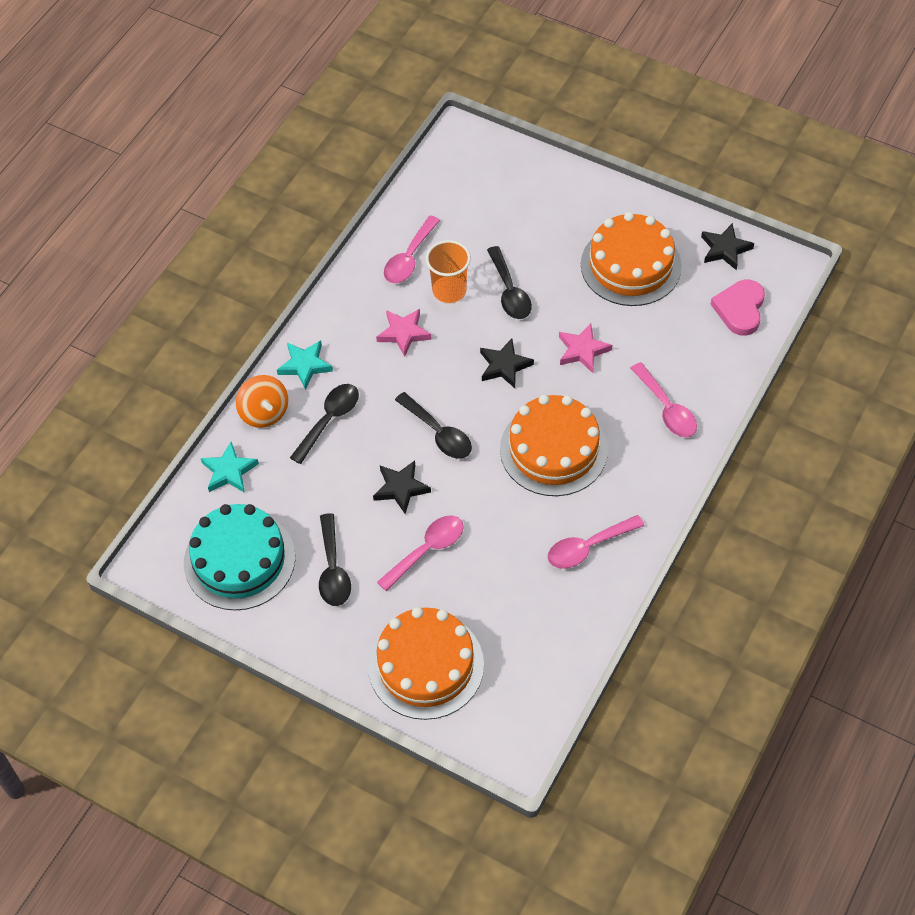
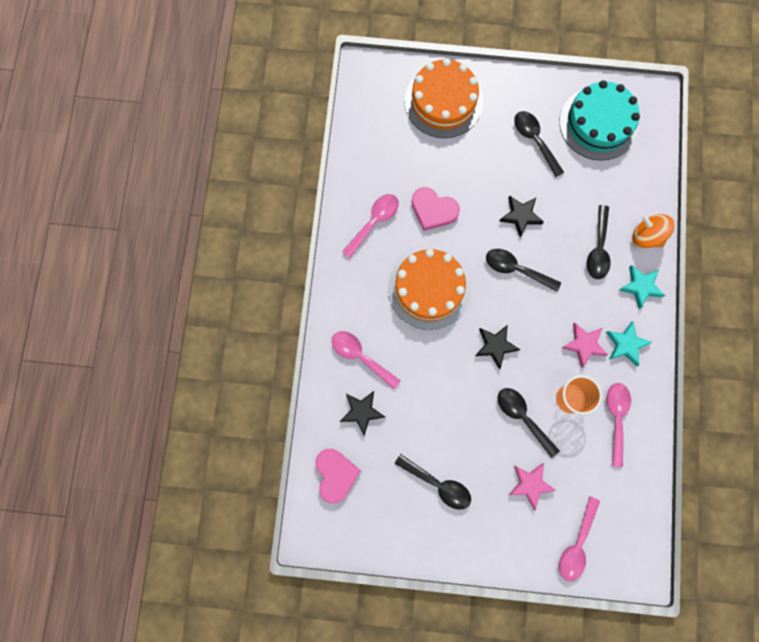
camera: 155 degrees right, 20 degrees up
(229, 471) = (643, 182): turquoise star -> turquoise star (626, 344)
(427, 550) = (480, 178): pink spoon -> pink spoon (577, 544)
(506, 534) = (433, 210): none -> pink heart
(582, 350) = (443, 384): pink star -> pink star (530, 484)
(630, 265) = (438, 484): orange cake -> black spoon
(725, 249) = (368, 534): black star -> black star (362, 412)

